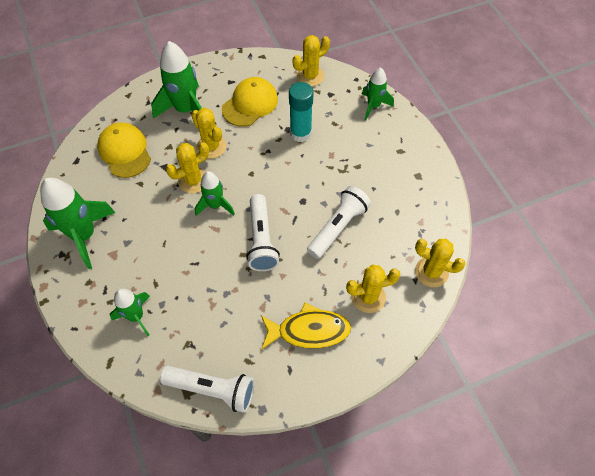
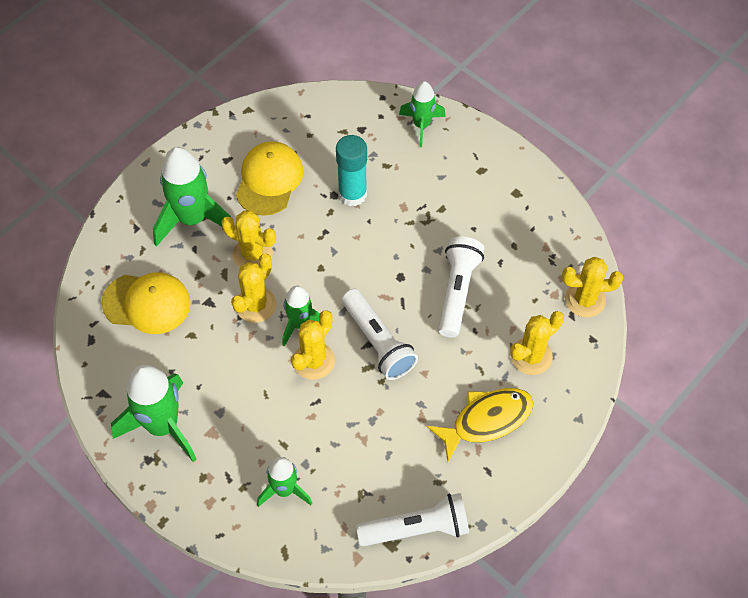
camera: 25 degrees left, 0 degrees up
(125, 151) = (147, 303): yellow cap -> yellow cap turned 150 degrees clockwise
(310, 76) = (324, 114): yellow cactus -> yellow cactus (313, 361)

